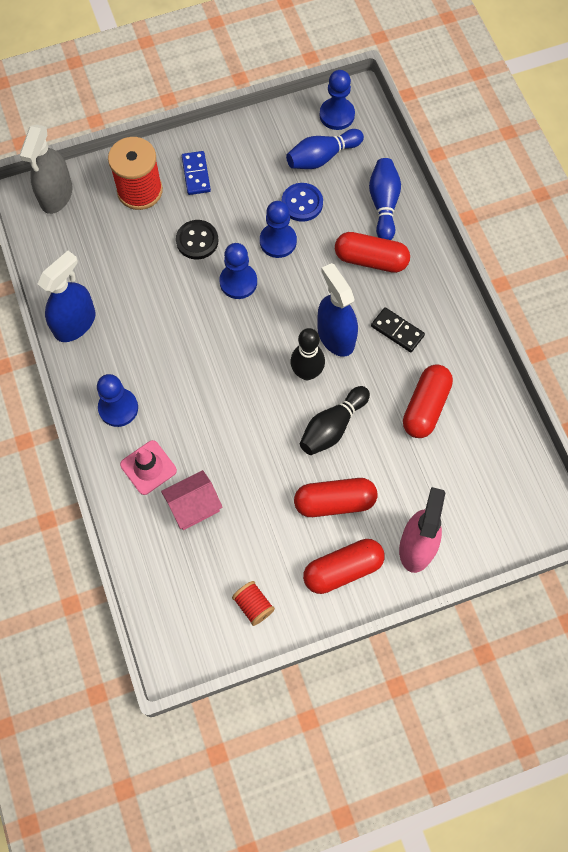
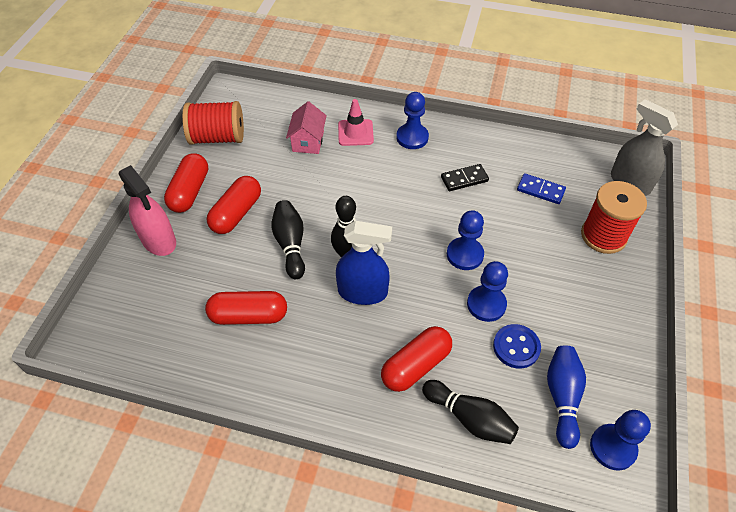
camera: 125 degrees right, 15 degrees down
(75, 323) = (499, 145): blue spray bottle -> none
(196, 174) = (599, 283): blue domino -> blue domino (540, 190)
(197, 241) = (525, 248): black button -> none
(253, 605) = (218, 137): red spool -> red spool, size x1.93
(383, 204) = (469, 418): blue bowling pin -> black bowling pin
(397, 331) = (330, 340): black domino -> black domino (464, 179)
(425, 407) = (249, 315): red capsule -> red capsule turned 60 degrees counterclockwise

